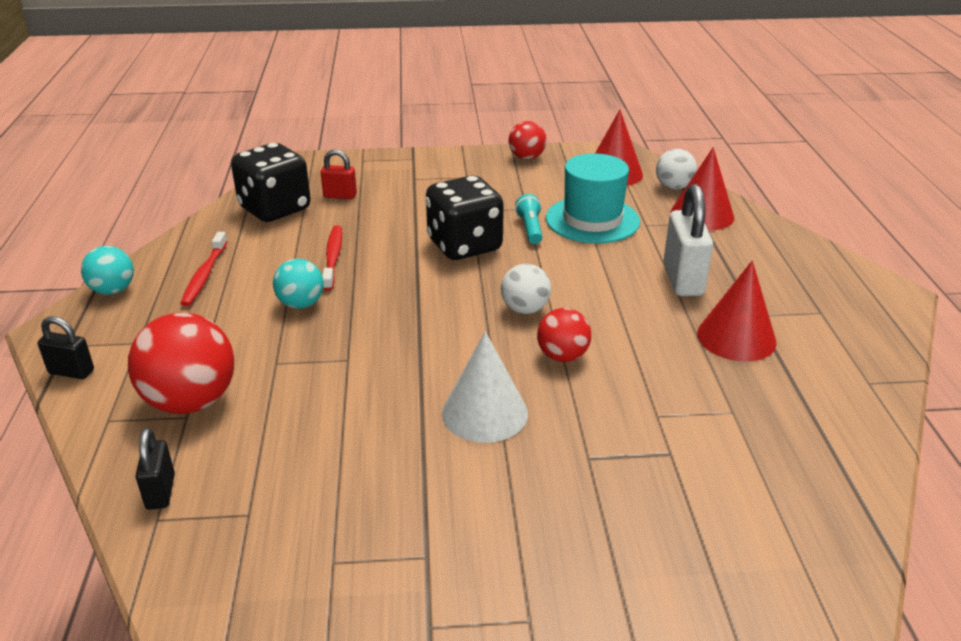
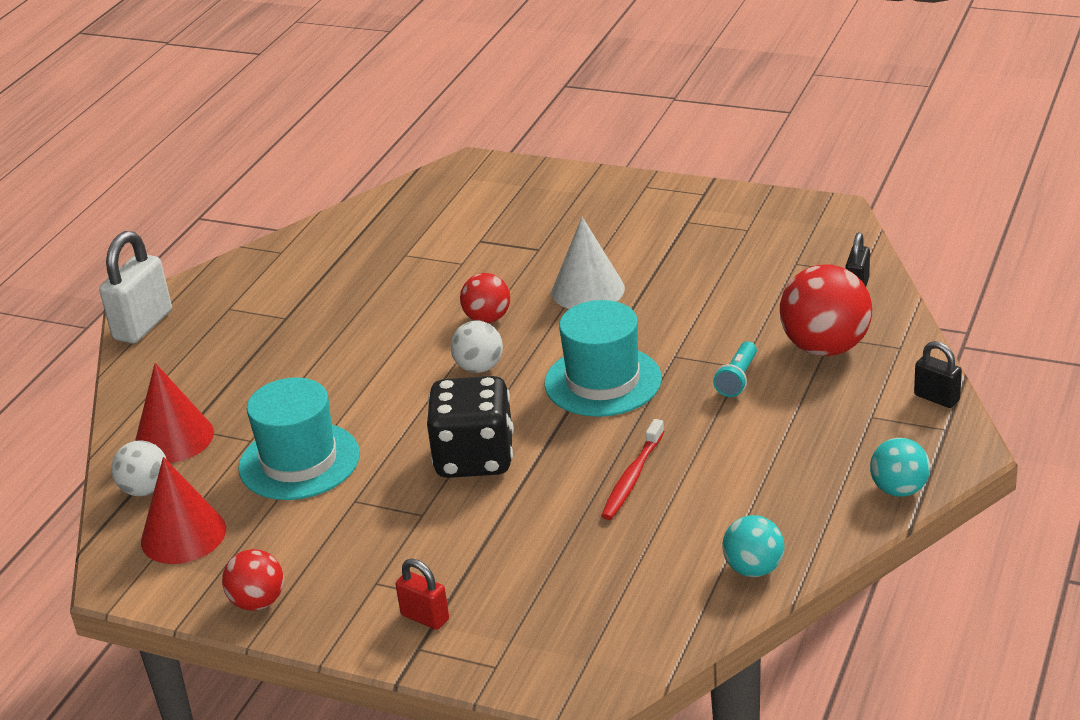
camera: 150 degrees left, 0 degrees up
(204, 275) = (789, 487): red toothbrush -> none
(275, 209) = (671, 583): black dice -> none
(301, 304) = (694, 423): turquoise ball -> turquoise ball (753, 569)
(340, 196) = (571, 587): red padlock -> red padlock (425, 617)
(402, 321) = (603, 381): none -> turquoise hat
(530, 229) = (381, 465): turquoise flashlight -> turquoise flashlight (737, 379)
(683, 280) = (301, 364): white padlock -> white padlock (143, 325)
(736, 337) = (329, 303): red cone -> none

